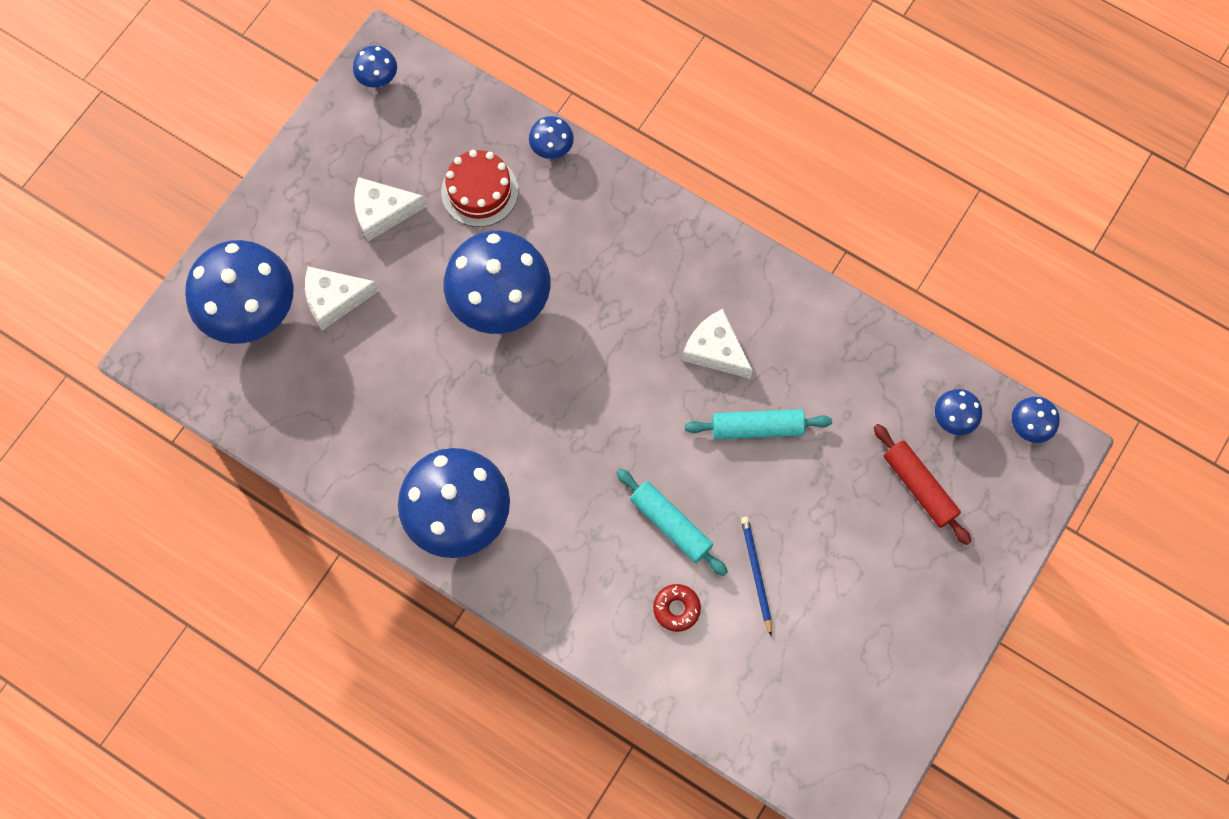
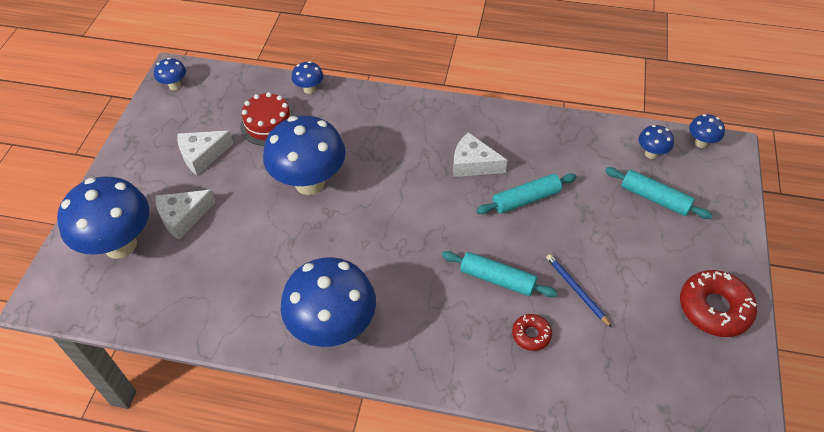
camera: 20 degrees left, 20 degrees down
(904, 658) = (714, 308): none -> red donut
(919, 486) = (655, 198): red rolling pin -> turquoise rolling pin

